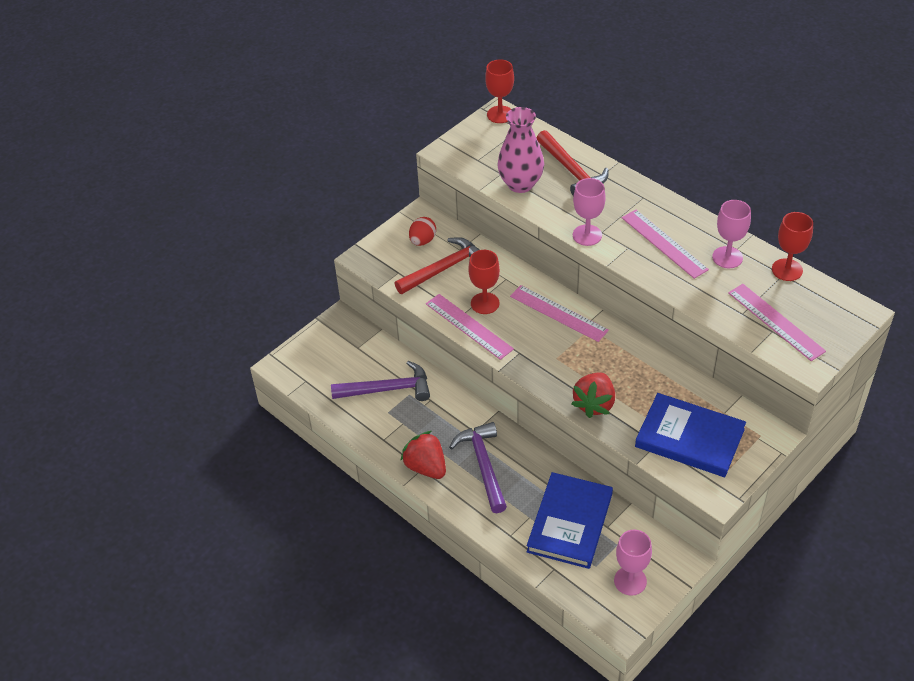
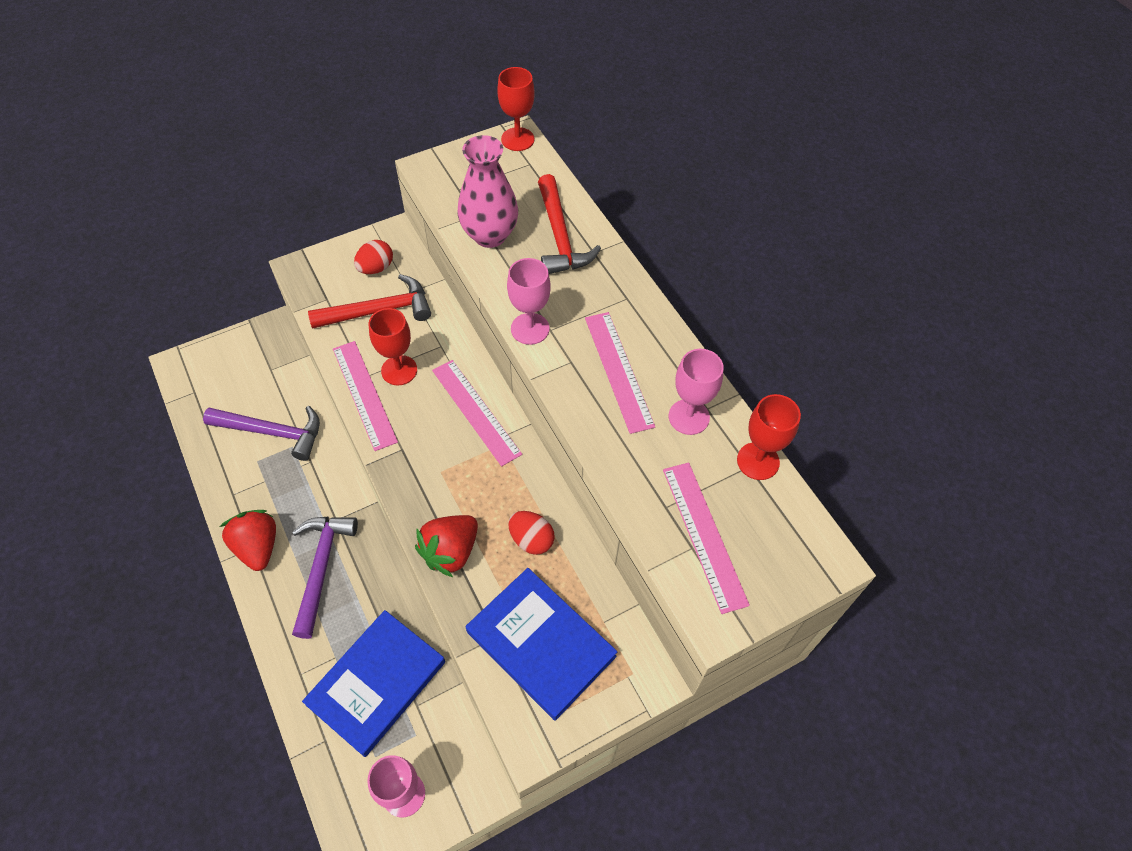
camera: 15 degrees right, 10 degrees up
(646, 380) = (531, 540): none -> red egg

